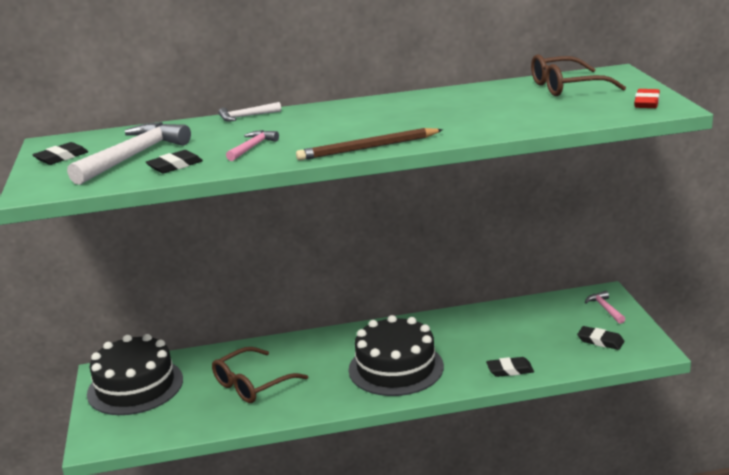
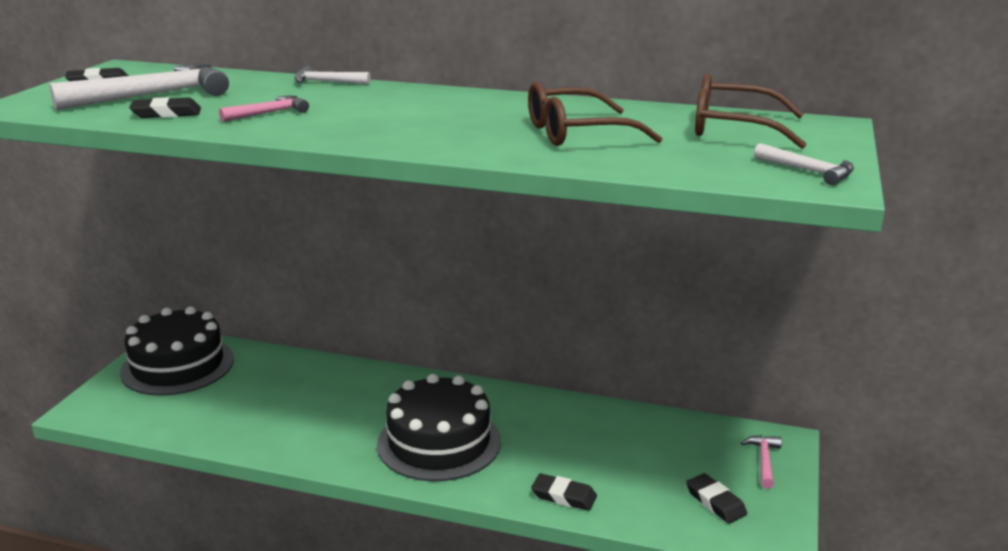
camera: 25 degrees right, 0 degrees up
(253, 384) = (280, 404): brown glasses -> brown glasses (578, 133)
(368, 148) = (374, 142): brown pencil -> none
(646, 102) = (808, 171): red eraser -> white hammer

